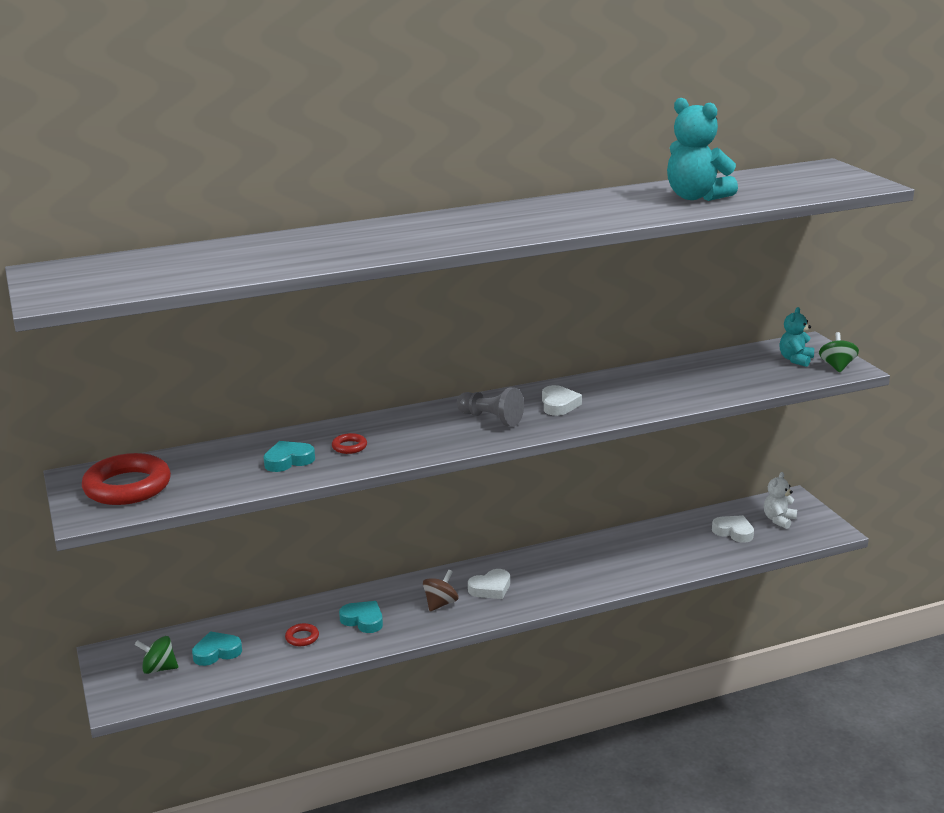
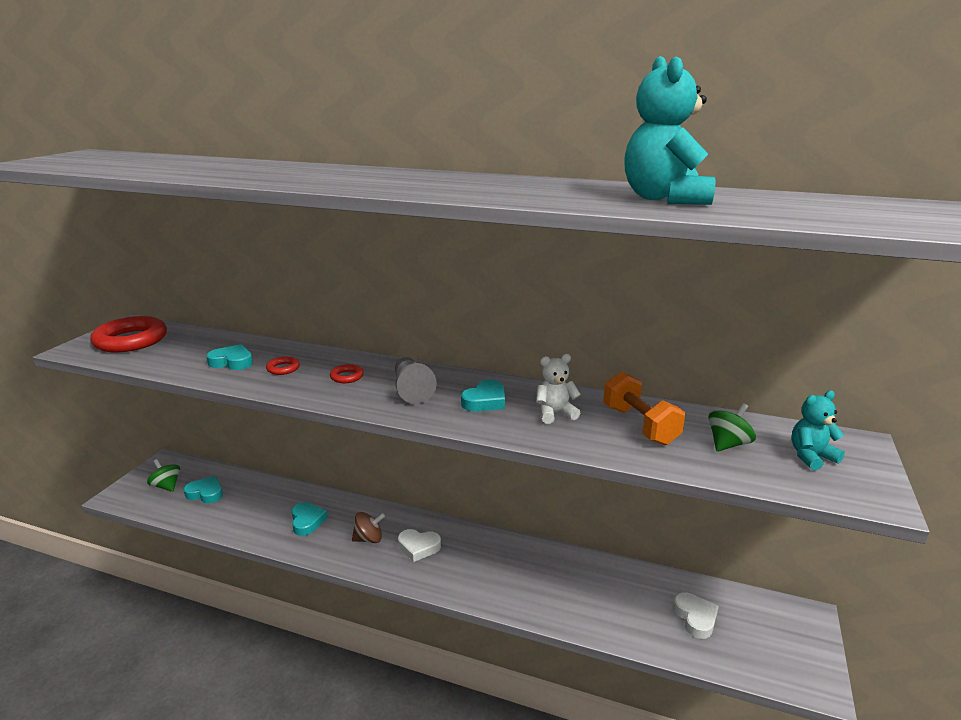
camera: 40 degrees right, 0 degrees up
(302, 637) = (258, 512): red ring -> red ring (347, 377)
(559, 405) = (485, 401): white heart -> turquoise heart
(681, 380) = (639, 425): none -> orange dumbbell
(779, 520) = (762, 633): white teddy bear -> white teddy bear (555, 413)
(837, 366) = (858, 487): green spinning top -> green spinning top (728, 444)

